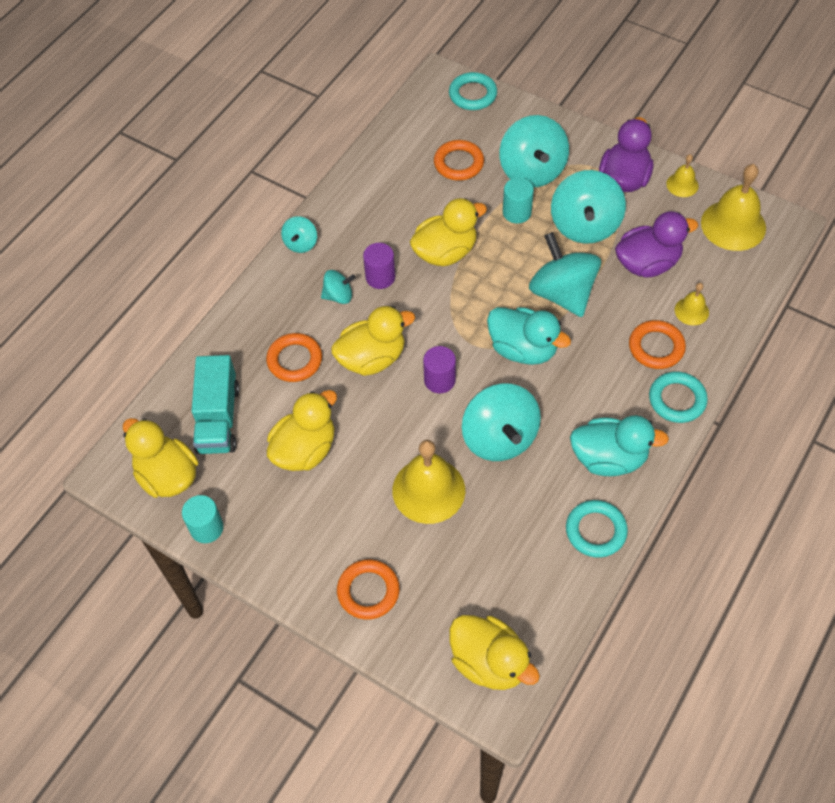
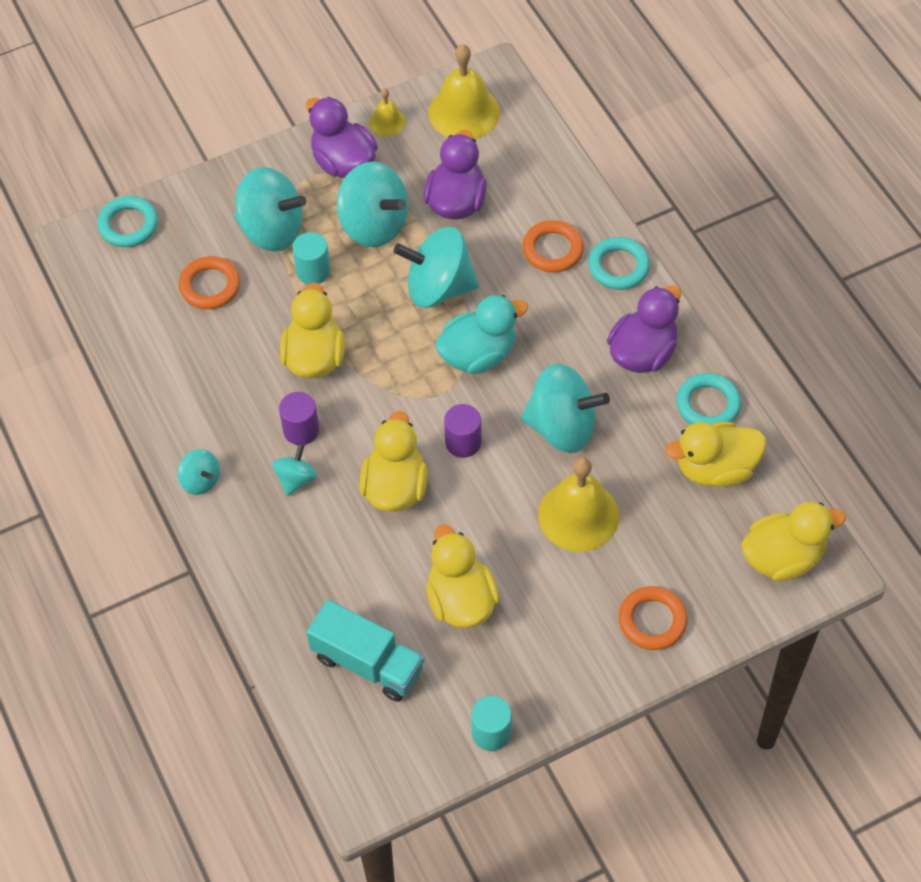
camera: 60 degrees left, 0 degrees up
(167, 476) = (404, 743): yellow duck -> yellow duck (715, 469)
(295, 360) = (346, 558): orange ring -> none
(609, 458) = (642, 353): turquoise duck -> purple duck
(691, 311) = (533, 200): yellow bell -> none

